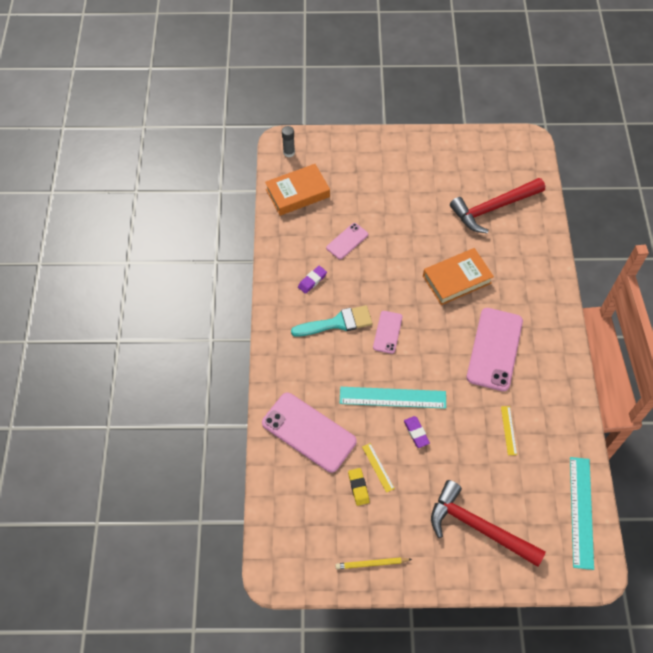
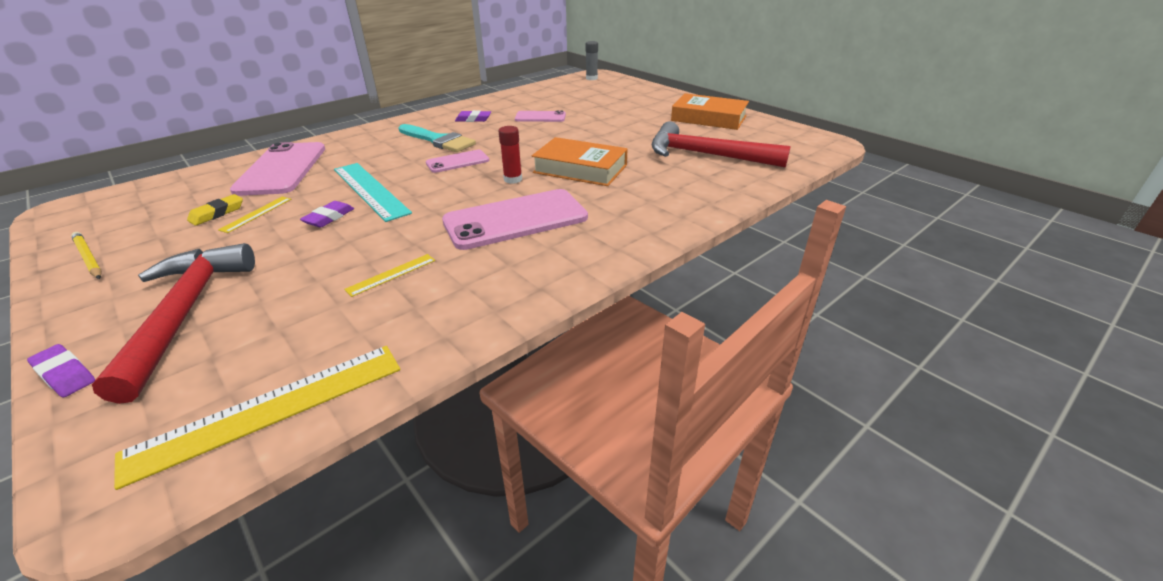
camera: 50 degrees right, 25 degrees down
(297, 193) = (558, 91): orange book -> orange book (708, 118)
(441, 320) = (513, 179): none -> red glue stick
(499, 582) = (65, 374): none -> purple eraser
(581, 511) = (269, 409): turquoise ruler -> yellow ruler

